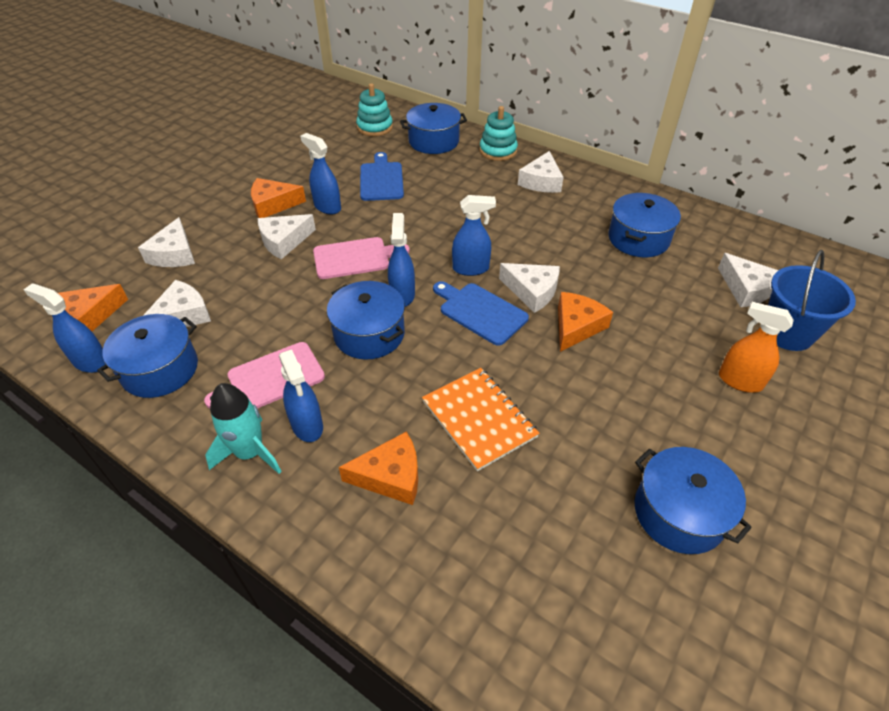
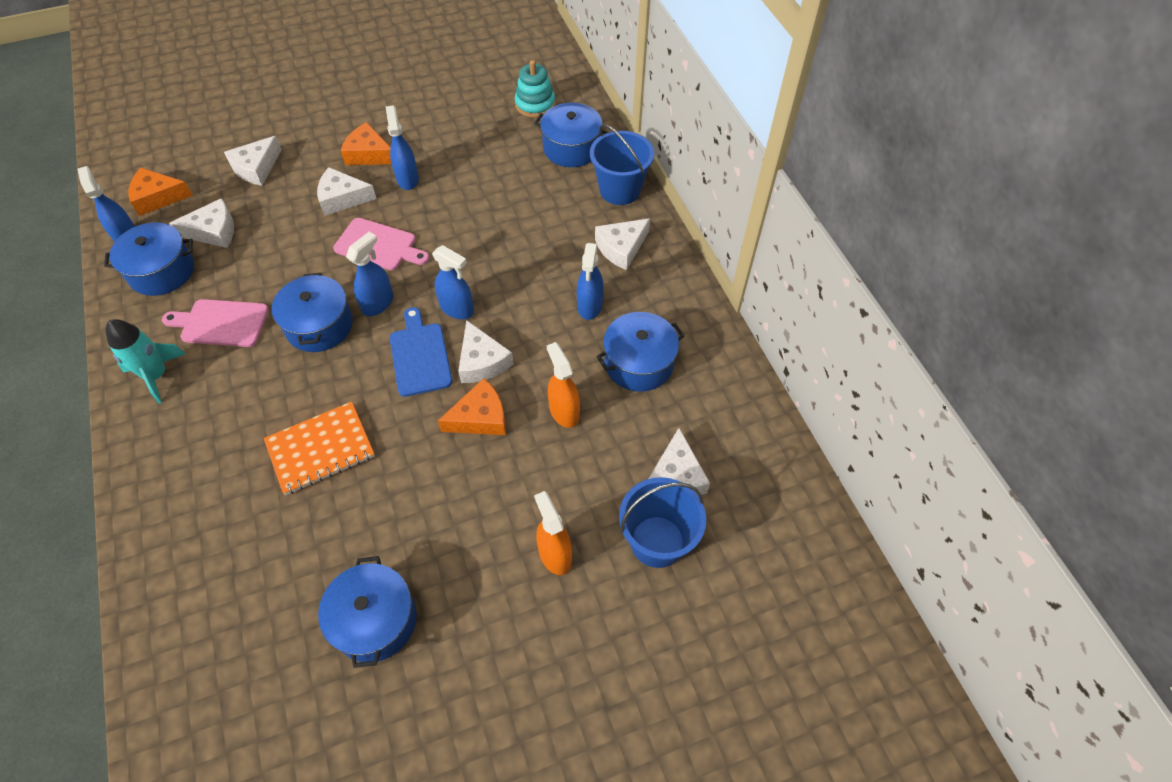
camera: 35 degrees right, 10 degrees up
(307, 425) = (208, 377): blue spray bottle -> blue spray bottle (589, 306)
(381, 179) = (480, 171): blue cutting board -> none
(390, 476) = (220, 453): orange cheese -> none
(479, 419) = (320, 449): orange notebook -> orange notebook turned 60 degrees clockwise
(498, 151) = (620, 190): turquoise stacking toy -> blue bucket
(629, 291) = (564, 411): none -> orange spray bottle

